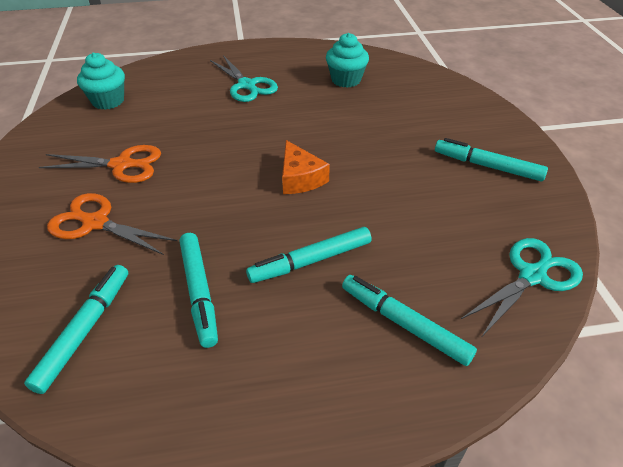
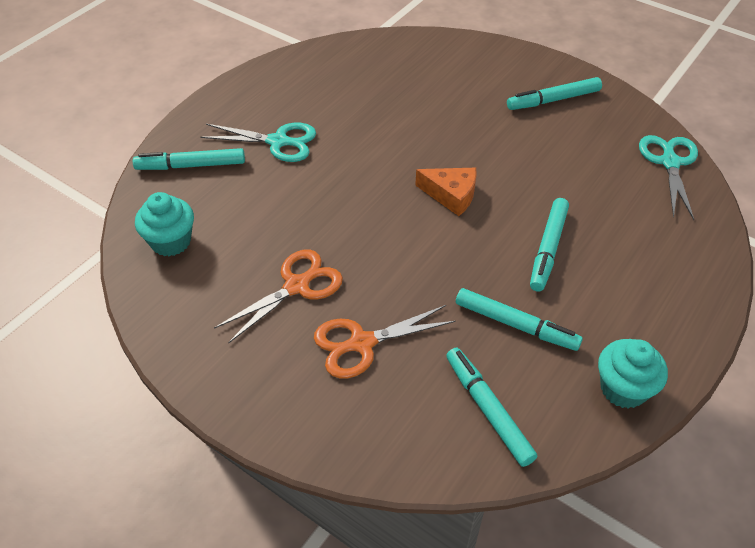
camera: 45 degrees left, 5 degrees up
(346, 80) = (354, 85): turquoise cupcake -> turquoise cupcake (623, 388)
(404, 324) = (649, 245): turquoise marker -> turquoise marker (191, 165)

